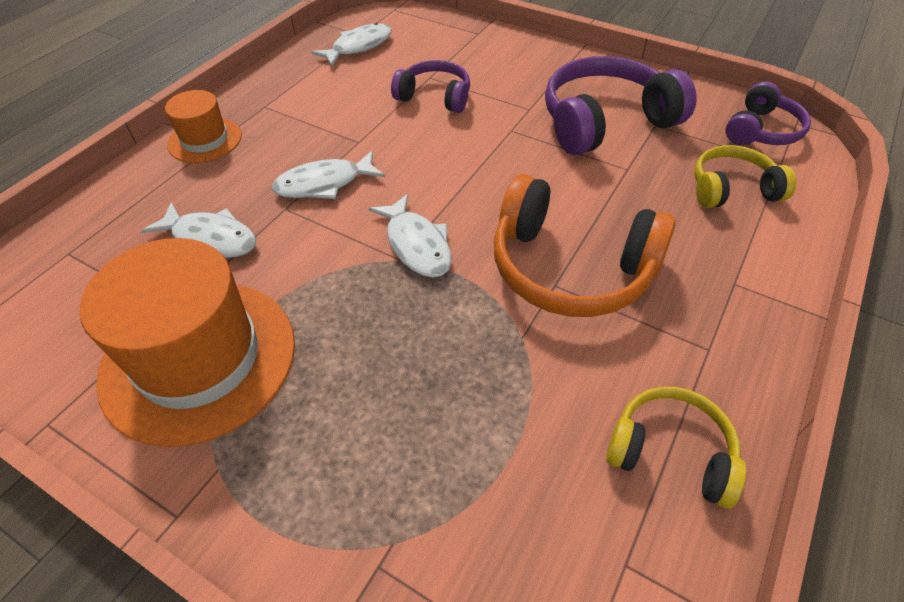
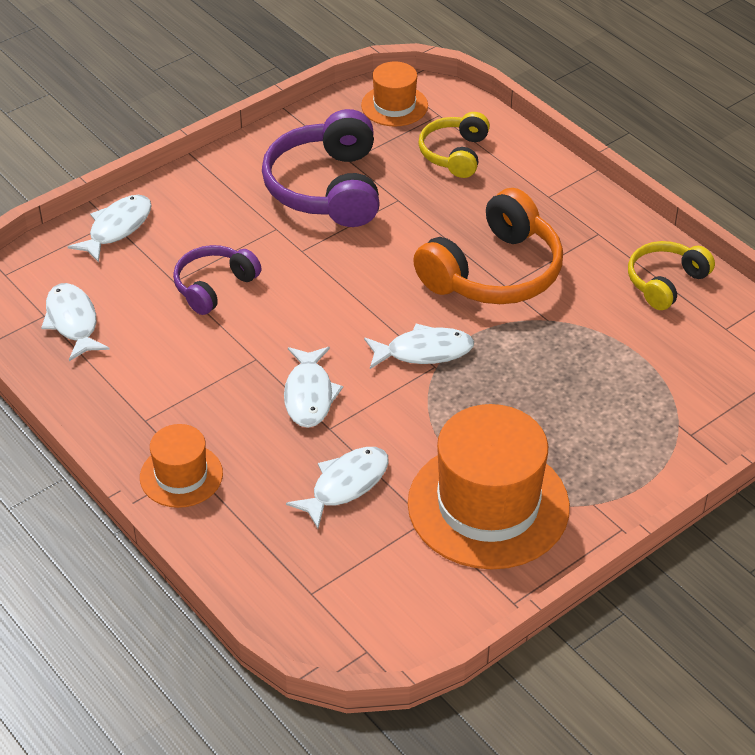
camera: 70 degrees left, 5 degrees down
(472, 37) = (117, 228): none -> white fish
(761, 130) = (394, 106): purple headphones -> orange hat

